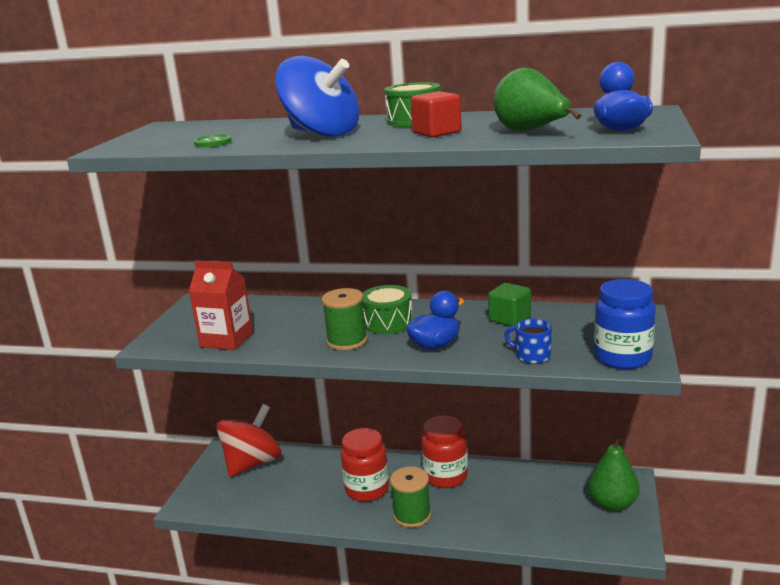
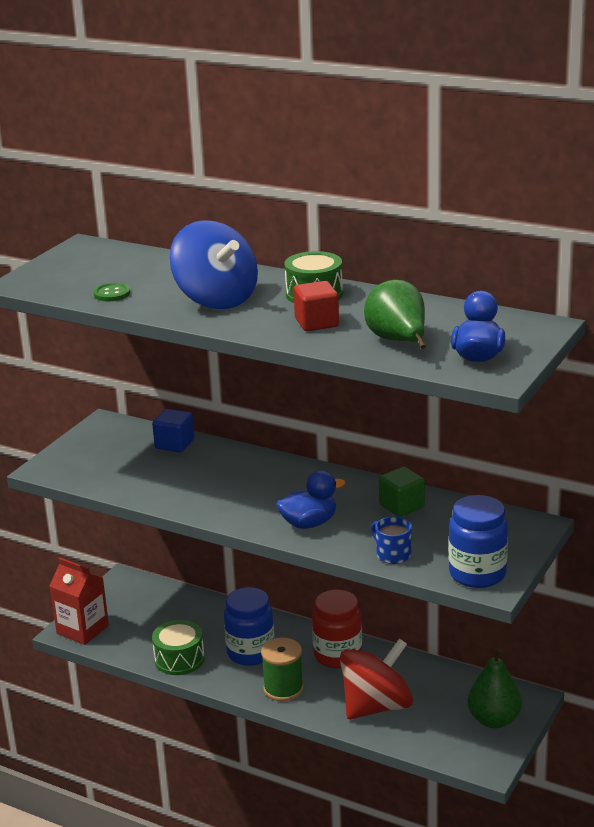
camera: 15 degrees right, 5 degrees up
(226, 340) = (116, 477): red carton -> red carton (82, 629)
(252, 463) = (146, 600): red spinning top -> red spinning top (376, 706)
(271, 307) = (174, 444): none -> blue cube
(347, 341) = (228, 501): green spool -> none
(367, 489) = (250, 653): red jar -> blue jar
(388, 323) = (279, 487): green drum -> green drum (179, 659)

